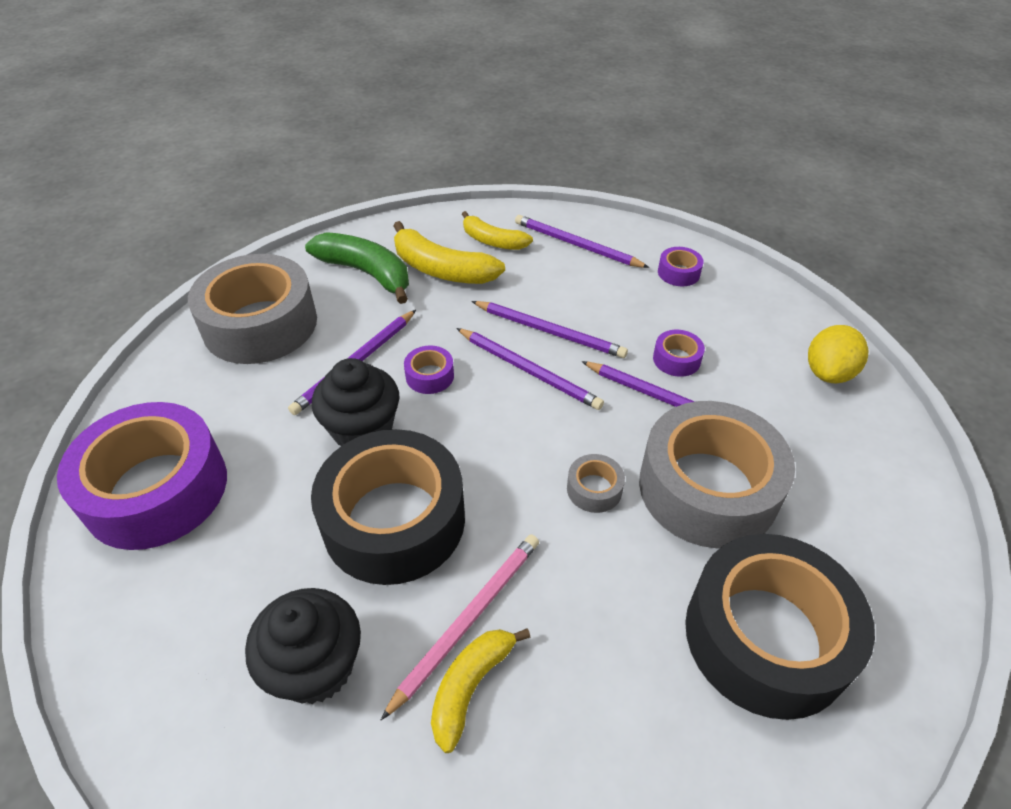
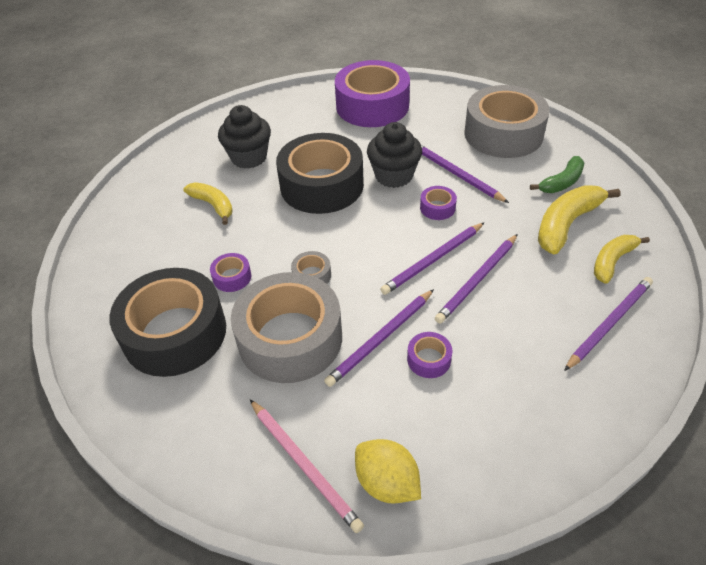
camera: 105 degrees right, 0 degrees up
(366, 273) = (561, 182): green banana -> green banana, size x0.65
(468, 619) = (248, 208): pink pencil -> pink pencil (304, 465)
(678, 273) = (560, 400): purple tape -> purple tape (232, 277)

